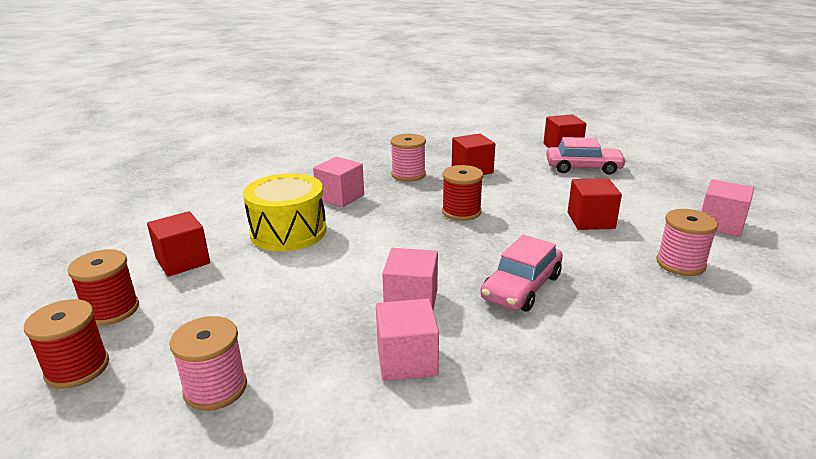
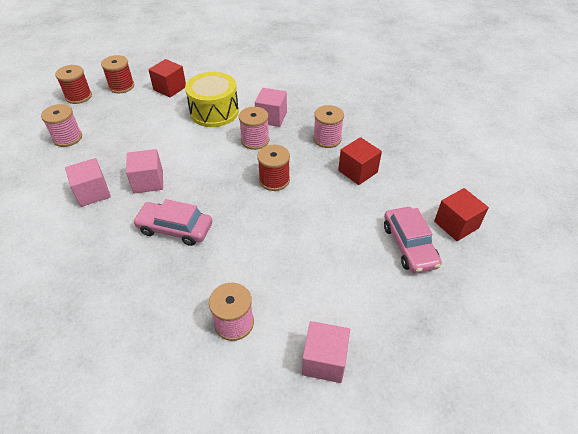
camera: 70 degrees right, 20 degrees up
(378, 213) = (255, 140): none -> pink spool
(590, 220) = (291, 259): red cube -> none

